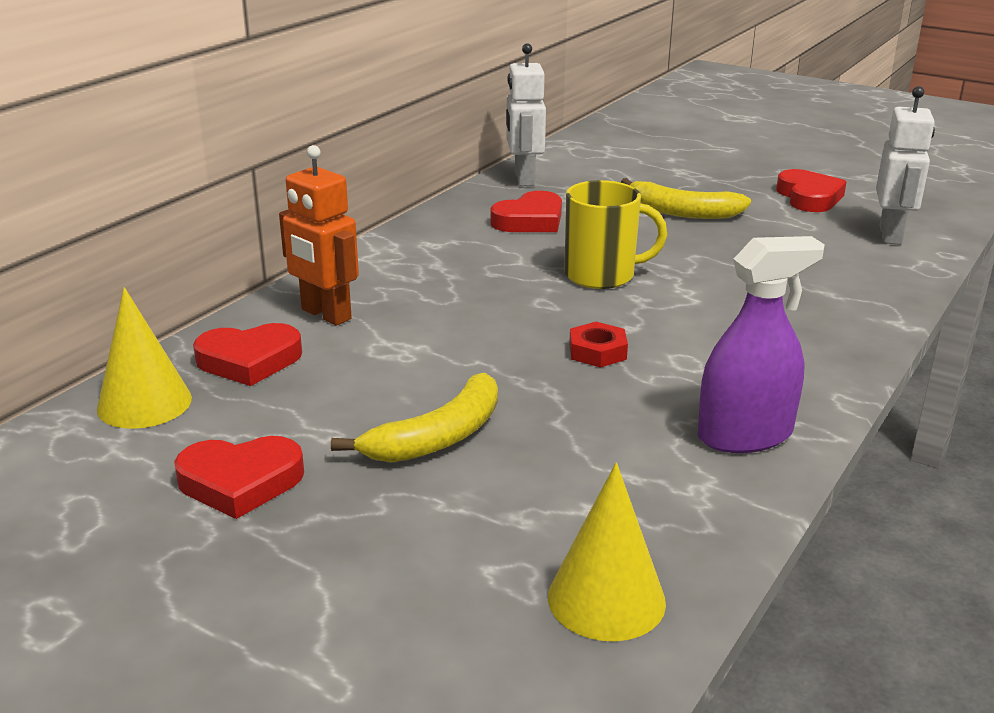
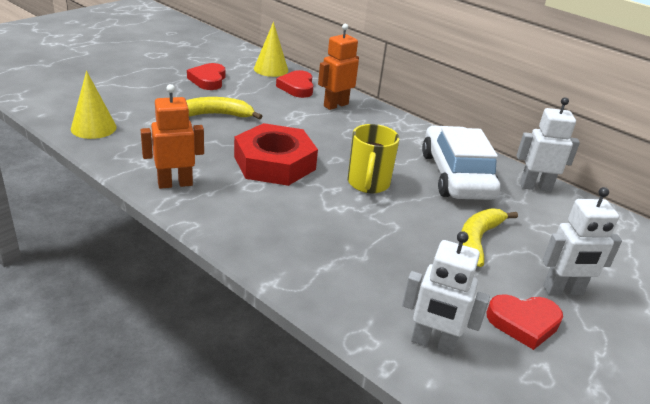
camera: 95 degrees right, 5 degrees up
(438, 437) = (217, 115): yellow banana -> yellow banana turned 120 degrees clockwise
(530, 220) = (456, 175): red heart -> white car
(597, 351) = (274, 163): red nut -> red nut, size x2.46
(735, 179) = (563, 290): none -> white robot
(745, 435) = (175, 183): purple spray bottle -> orange robot

